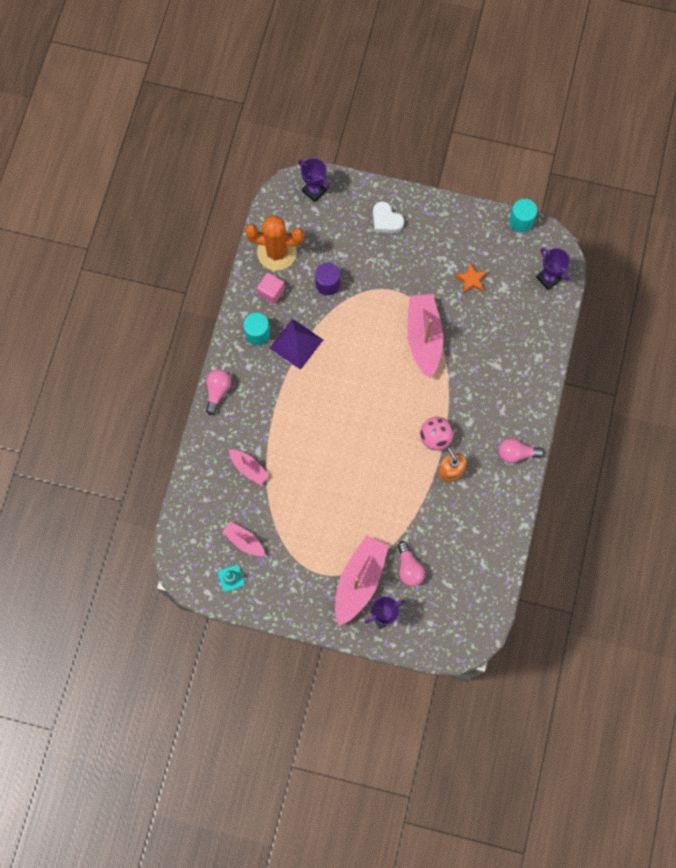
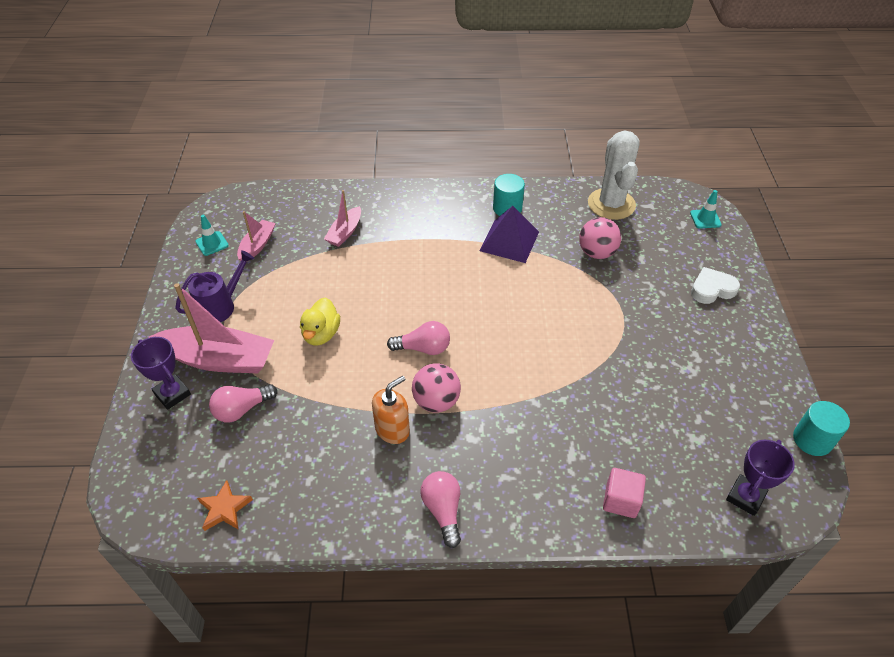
camera: 75 degrees right, 25 degrees down
(218, 391) = (427, 192): pink light bulb -> pink light bulb (423, 348)
(271, 292) = (561, 209): pink cube -> pink cube (621, 500)
(277, 252) = (611, 204): orange cactus -> white cactus
(305, 576) = (220, 306): none -> purple watering can
(314, 191) = (705, 219): purple trophy -> turquoise traffic cone
(327, 284) = (596, 253): purple cylinder -> pink ball
(355, 504) = (321, 334): none -> yellow duck
(386, 220) = (712, 289): white heart -> white heart turned 45 degrees clockwise
(423, 337) = (573, 359): pink boat -> none
(471, 279) = (685, 396): orange star -> orange star (224, 509)

